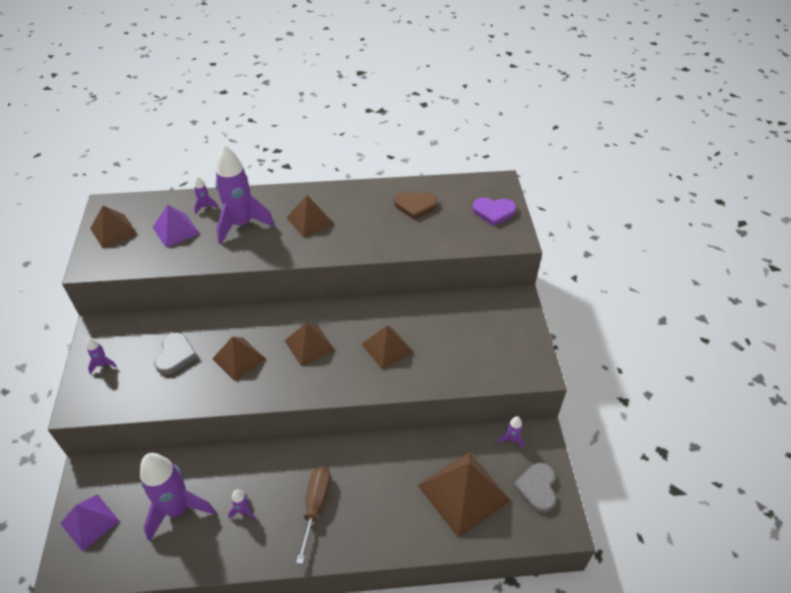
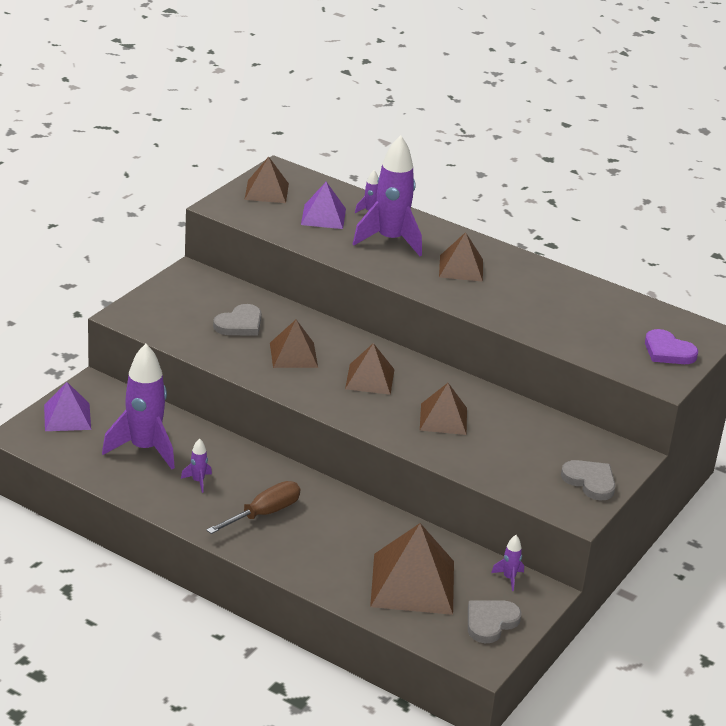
camera: 35 degrees right, 15 degrees down
(103, 364) = (172, 299): purple rocket -> none
(415, 206) = (586, 307): brown heart -> none
(518, 338) = (590, 481): none -> grey heart

